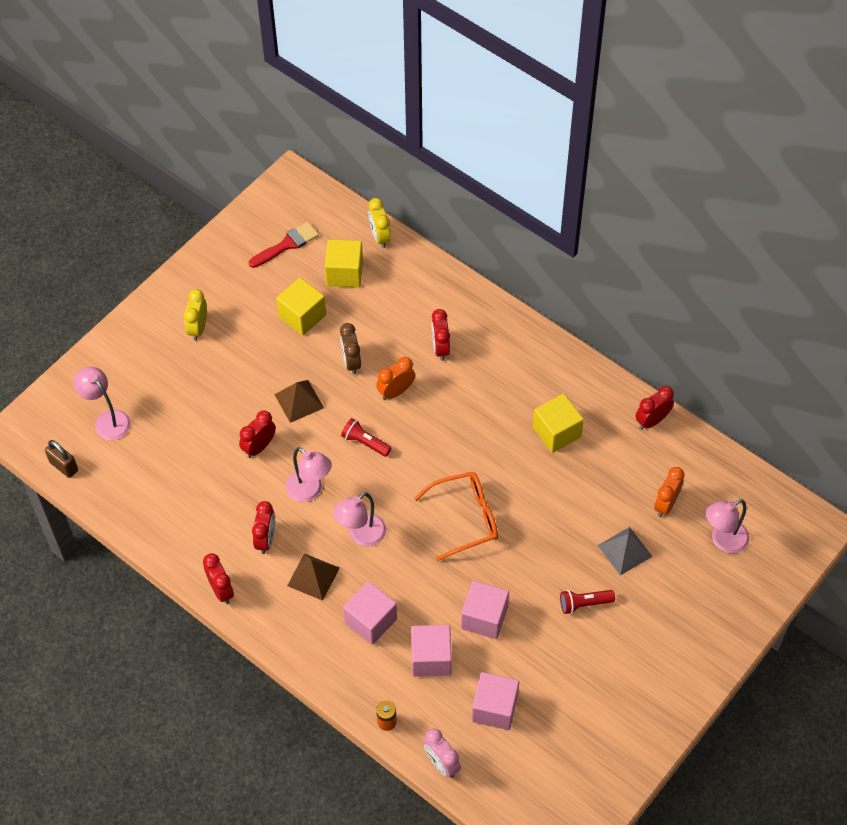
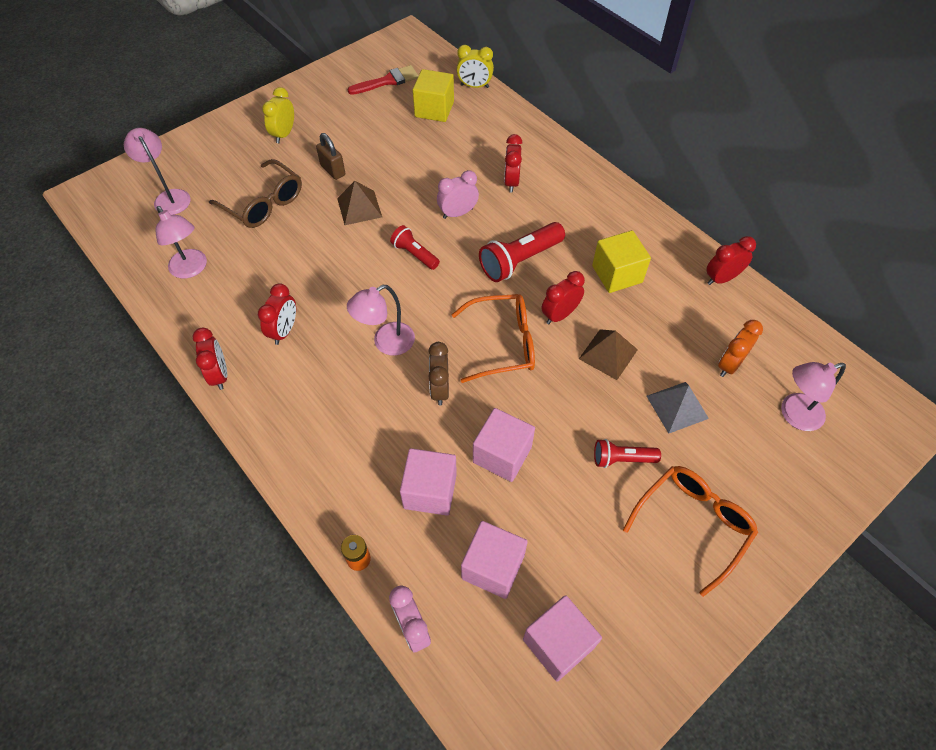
camera: 10 degrees right, 0 degrees up
(64, 466) = (110, 231): brown padlock -> brown padlock (333, 170)
(203, 411) = (263, 203): none -> brown glasses
(259, 447) = (307, 242): red clock -> red clock (560, 315)
(302, 316) = (384, 137): yellow cube -> none
(310, 491) = (345, 291): pink lamp -> pink lamp (191, 269)
(313, 576) = (322, 377): brown pyramid -> brown pyramid (608, 354)
(351, 362) = (420, 181): brown clock -> brown clock (440, 389)
(371, 621) = (372, 435): pink cube -> pink cube (558, 643)
(380, 237) = (474, 86): yellow clock -> yellow clock turned 75 degrees counterclockwise
(396, 392) = (458, 213): orange clock -> pink clock
(465, 433) = (520, 261): none -> red flashlight
(647, 647) = (692, 524): none -> orange glasses

